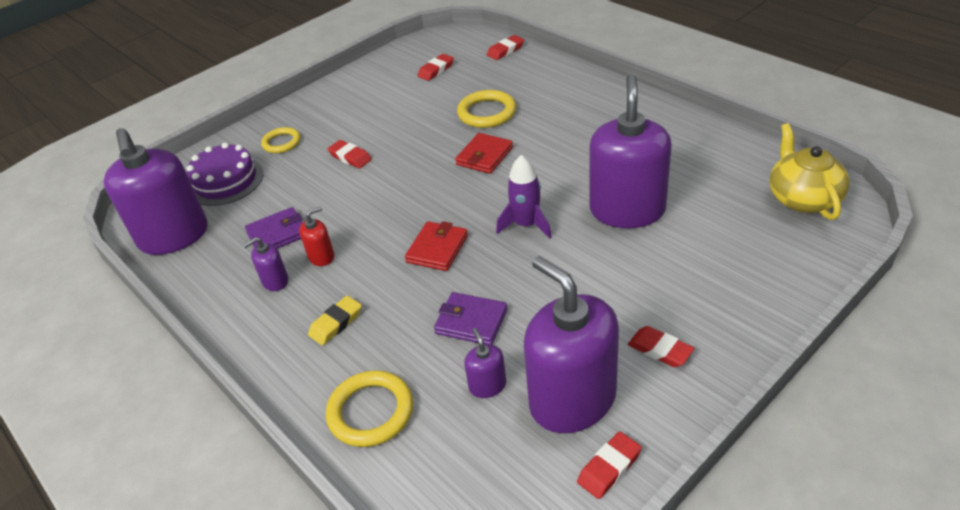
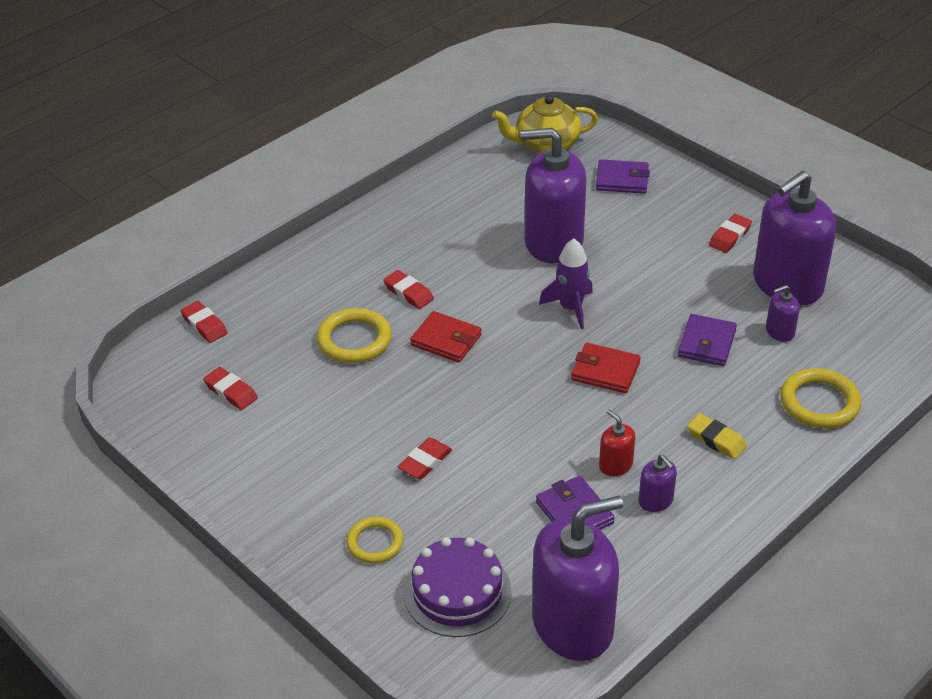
camera: 95 degrees left, 0 degrees up
(609, 468) = (846, 269): red eraser -> red eraser (408, 293)
(752, 258) = (622, 180): none -> purple wallet

